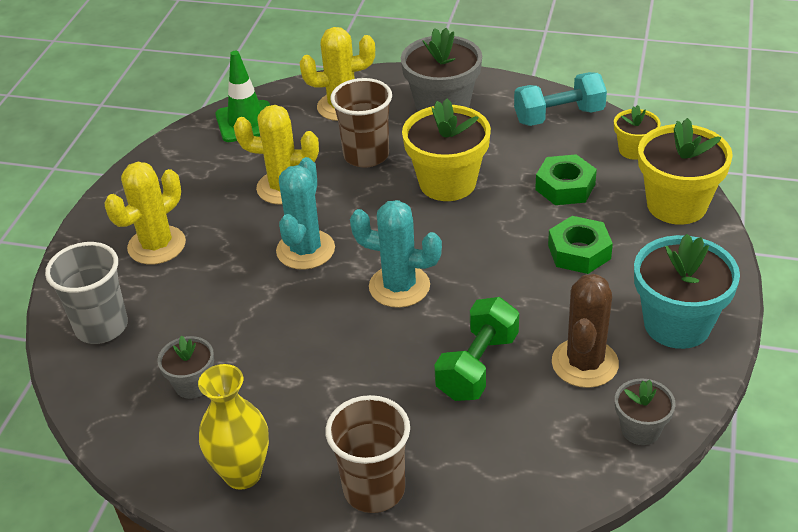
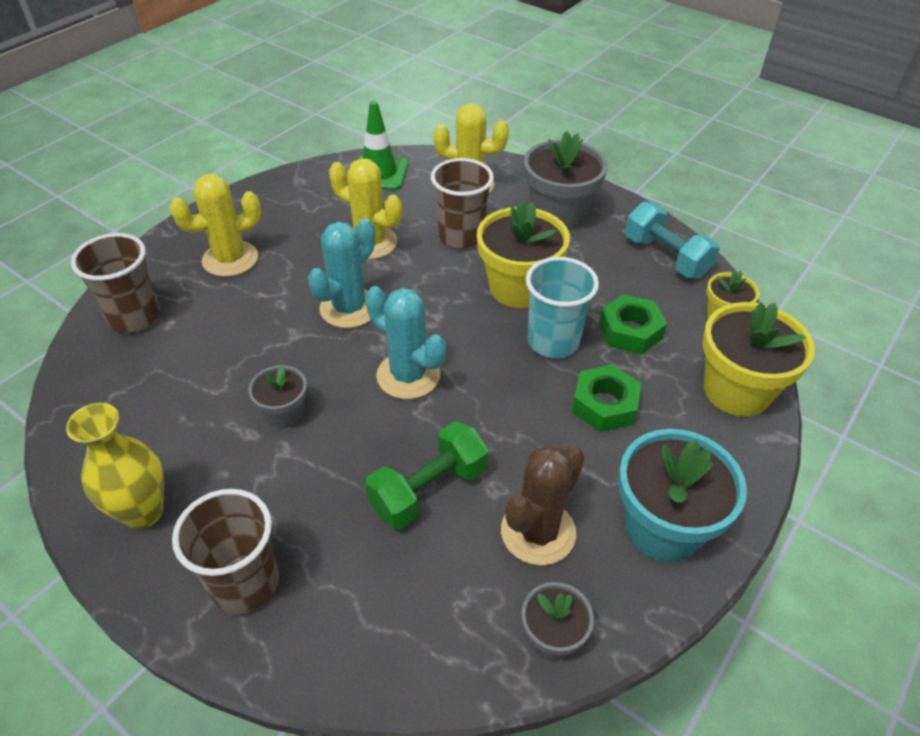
camera: 20 degrees right, 5 degrees up
(101, 327) = (134, 317): grey cup -> brown cup
(192, 384) = (166, 402): grey flower pot -> grey flower pot (284, 413)
(506, 217) = (553, 341): none -> turquoise cup
(559, 116) = (666, 257): turquoise dumbbell -> turquoise dumbbell turned 45 degrees clockwise

